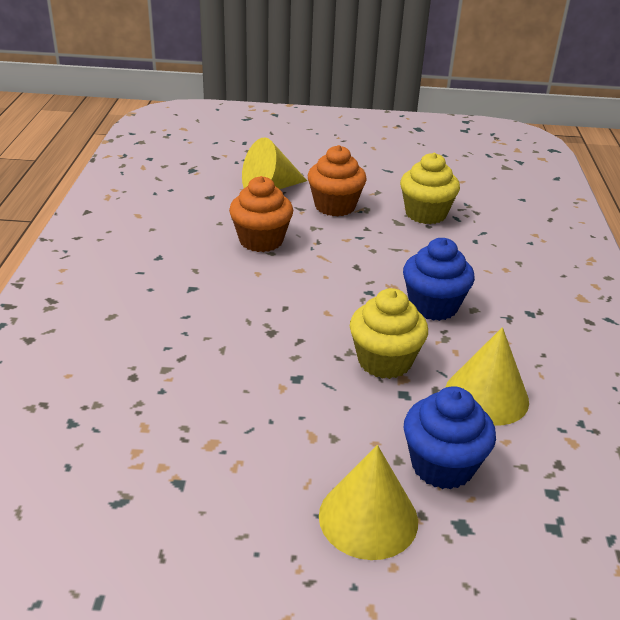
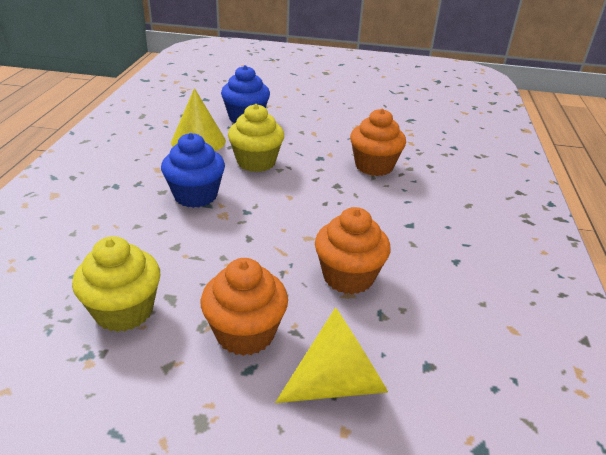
camera: 175 degrees left, 0 degrees up
(218, 367) = (374, 166): none -> orange cupcake
(368, 518) = (291, 107): yellow cone -> none

